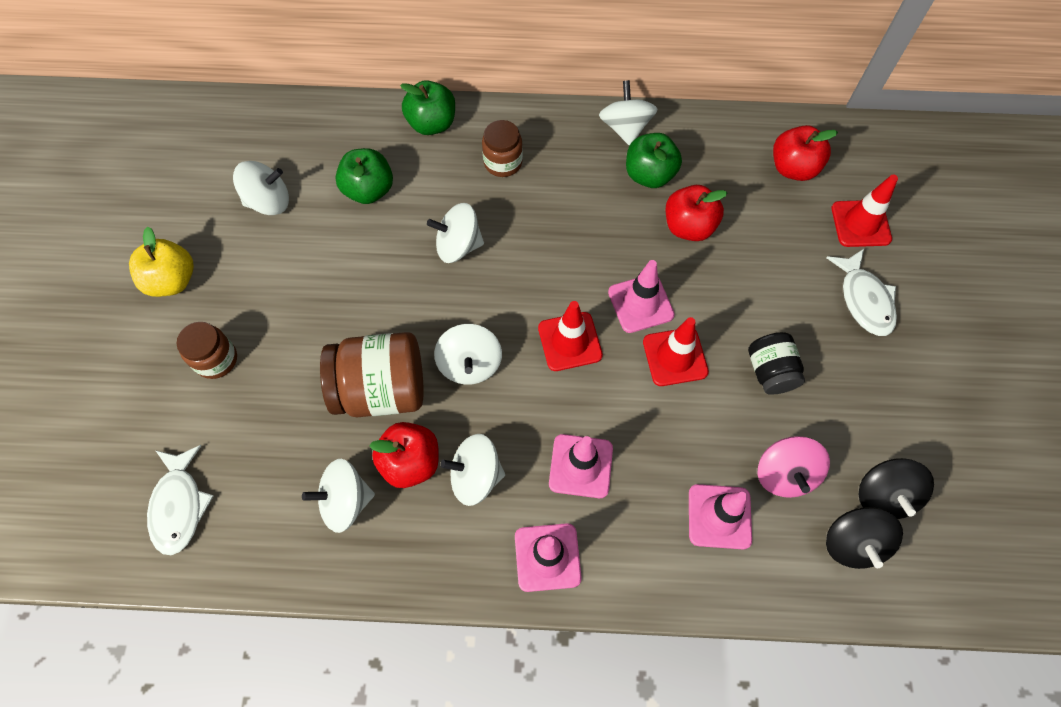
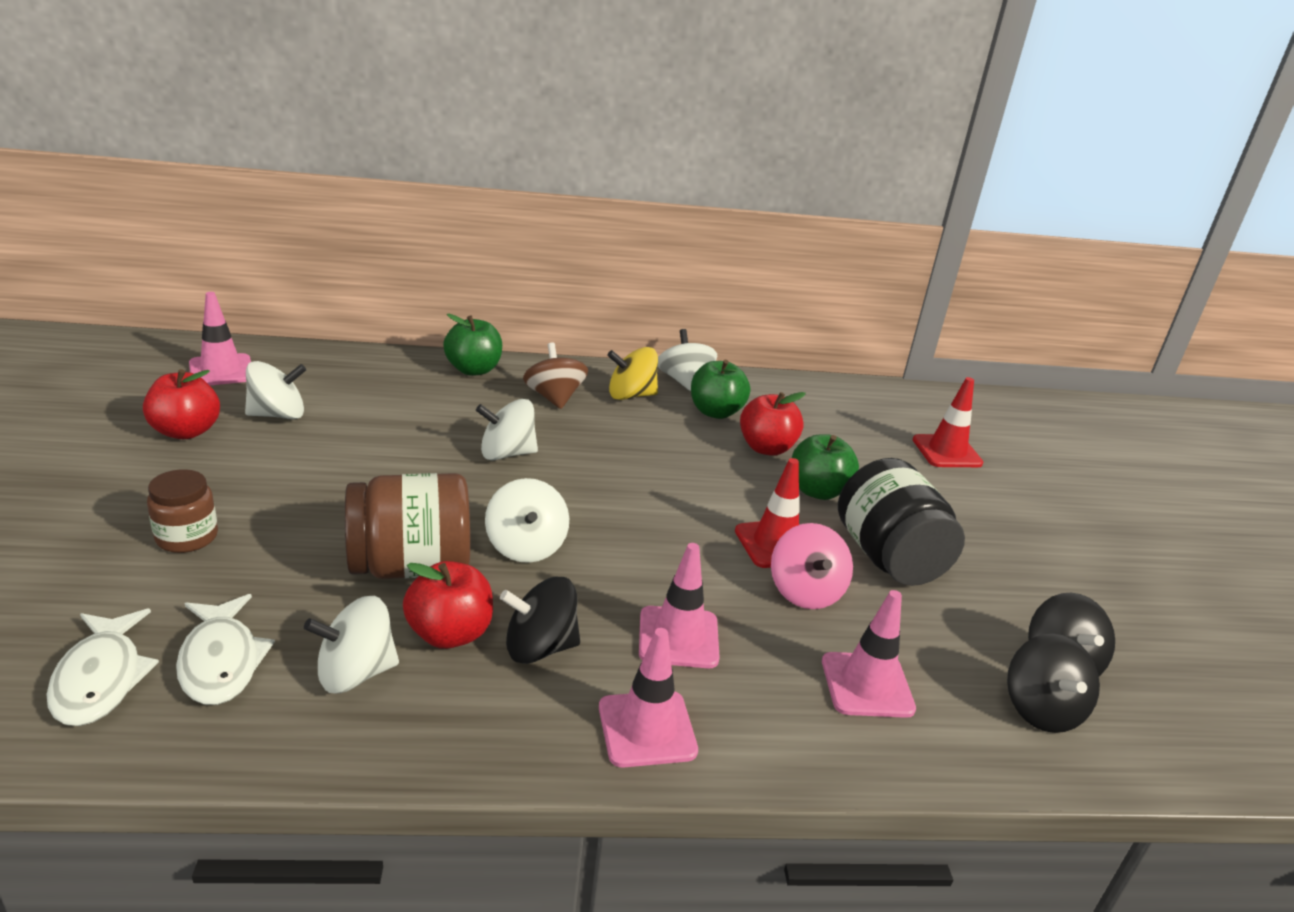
camera: 10 degrees left, 35 degrees down
(172, 281) = (141, 470): yellow apple -> none
(369, 190) = (400, 411): green apple -> green apple (817, 491)
(475, 476) = (539, 647): white spinning top -> black spinning top
(503, 162) = (554, 398): brown jar -> brown spinning top
(570, 341) = (648, 530): red traffic cone -> none
(573, 154) = (631, 395): none -> yellow spinning top
(640, 303) = (726, 502): pink traffic cone -> pink traffic cone (221, 371)
(770, 371) = (889, 557): black jar -> black jar, size x1.72
(784, 474) = (935, 645): pink spinning top -> pink spinning top (805, 591)
(793, 168) = (864, 413): red apple -> red apple (186, 431)
(864, 300) = (971, 504): white fish -> white fish (221, 661)

